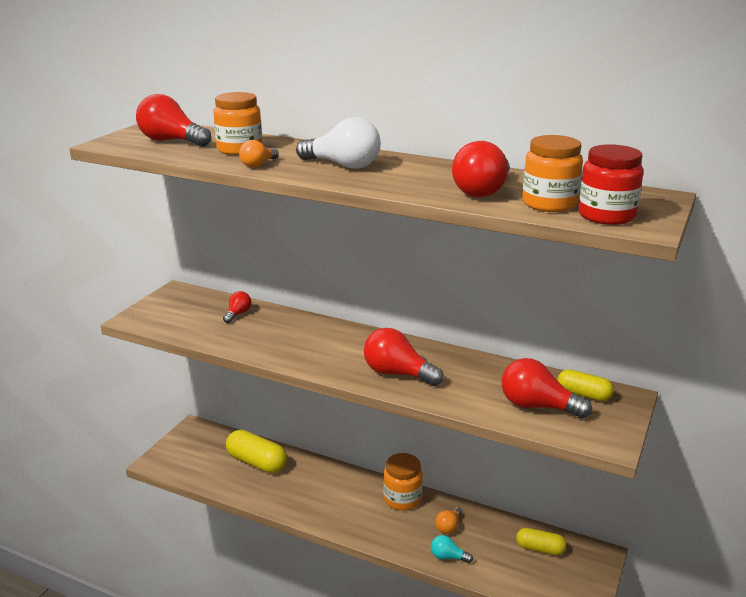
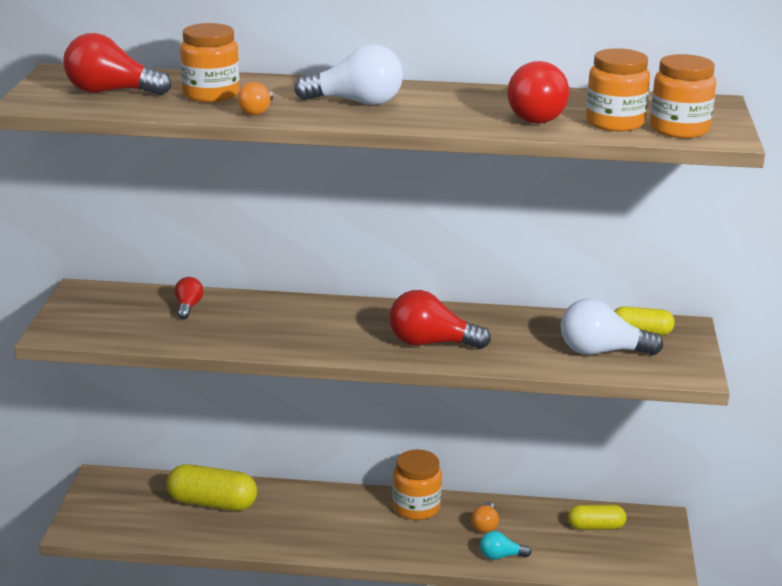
camera: 20 degrees left, 0 degrees up
(537, 406) = (602, 351): red light bulb -> white light bulb
(606, 216) = (679, 129): red jar -> orange jar

